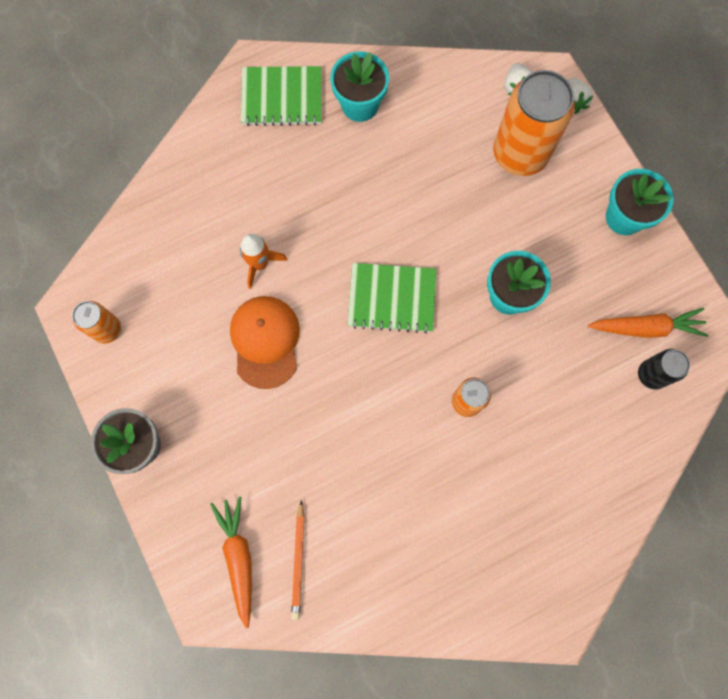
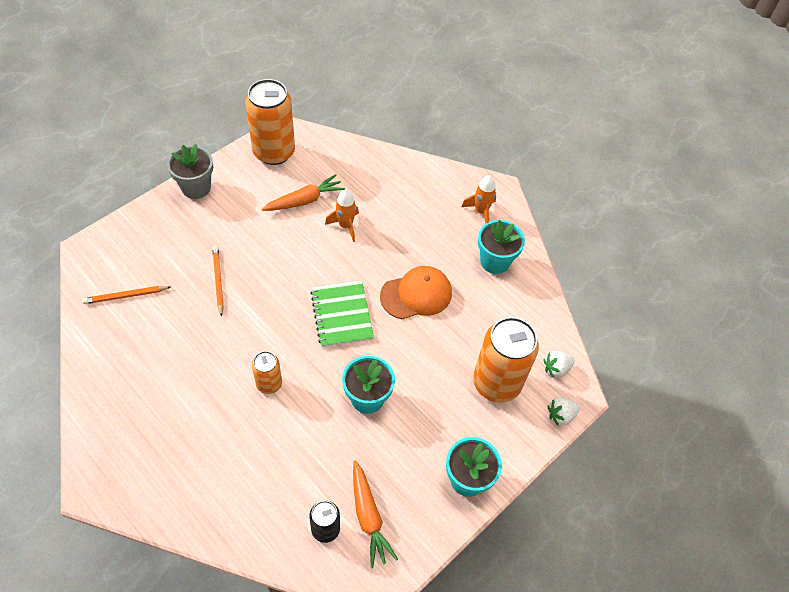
camera: 70 degrees right, 20 degrees down
(107, 329) = (274, 152): orange can -> orange can, size x1.95
(238, 557) = (124, 259): orange carrot -> orange carrot (304, 200)
(265, 341) = (287, 241): orange cap -> orange cap (416, 294)
(282, 97) = (481, 211): green notebook -> orange rocket
(304, 439) = (218, 281): none -> orange pencil

